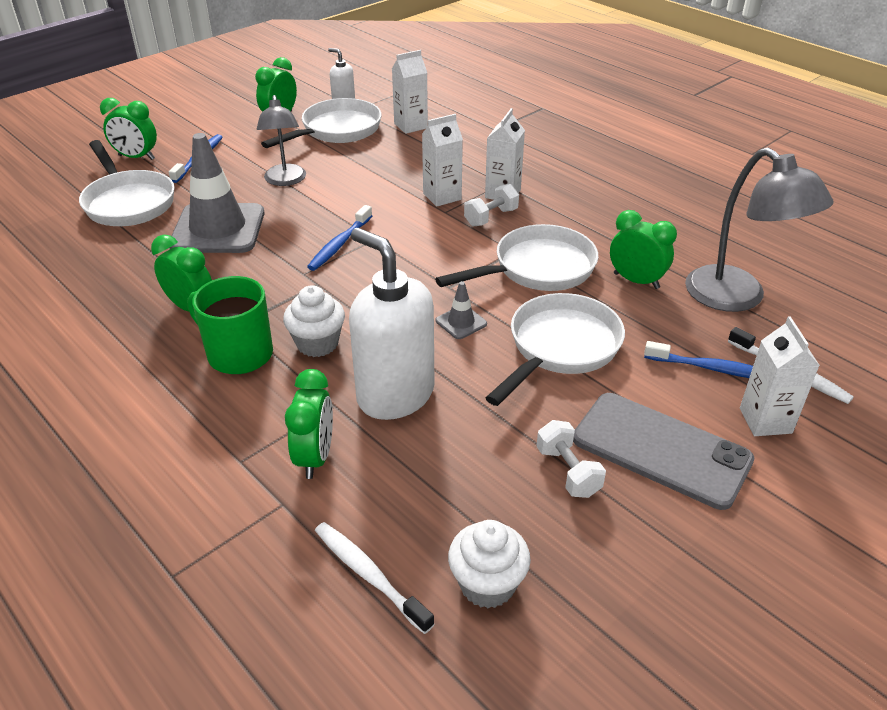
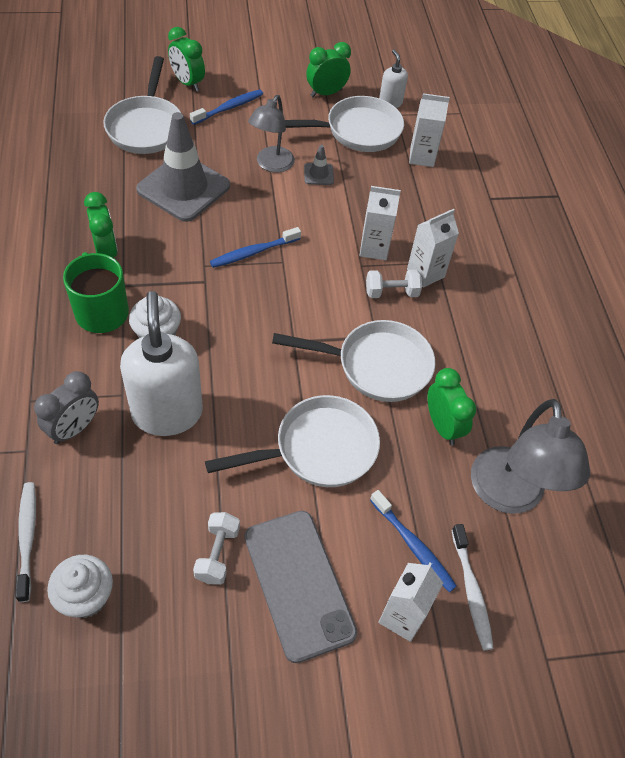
camera: 30 degrees right, 15 degrees up
(315, 457) = (74, 428): green clock -> grey clock
(461, 322) = (270, 380): grey traffic cone -> grey traffic cone (318, 174)

